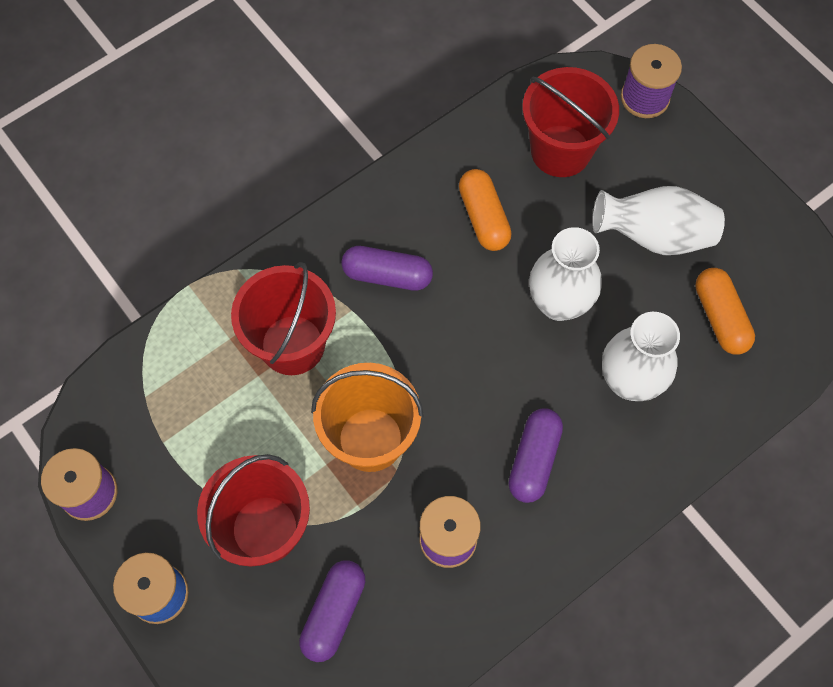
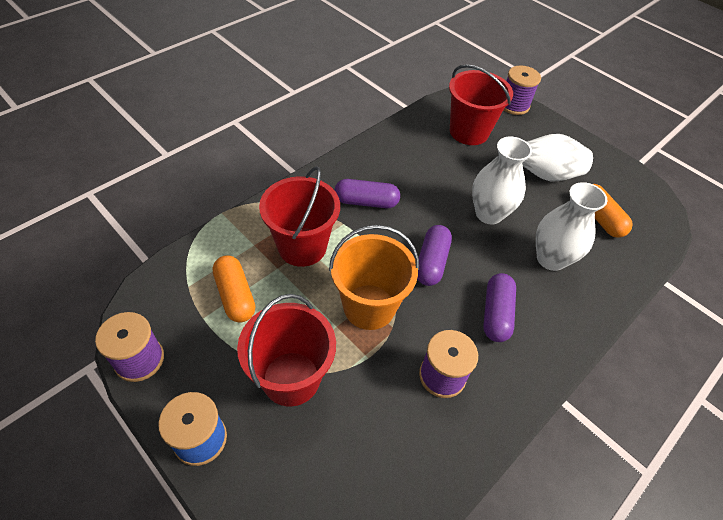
camera: 10 degrees left, 15 degrees down
(334, 613) = (356, 443): purple capsule -> purple capsule (431, 262)
(483, 217) = (426, 167): orange capsule -> orange capsule (235, 295)

